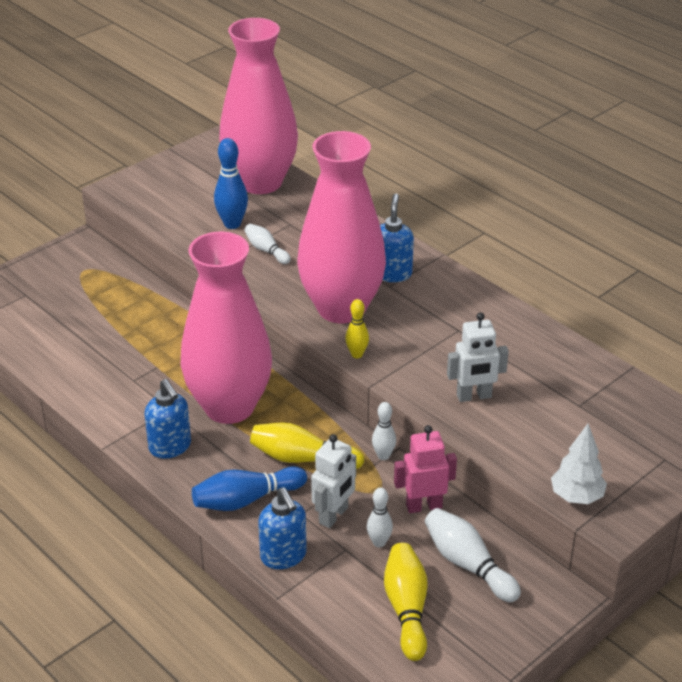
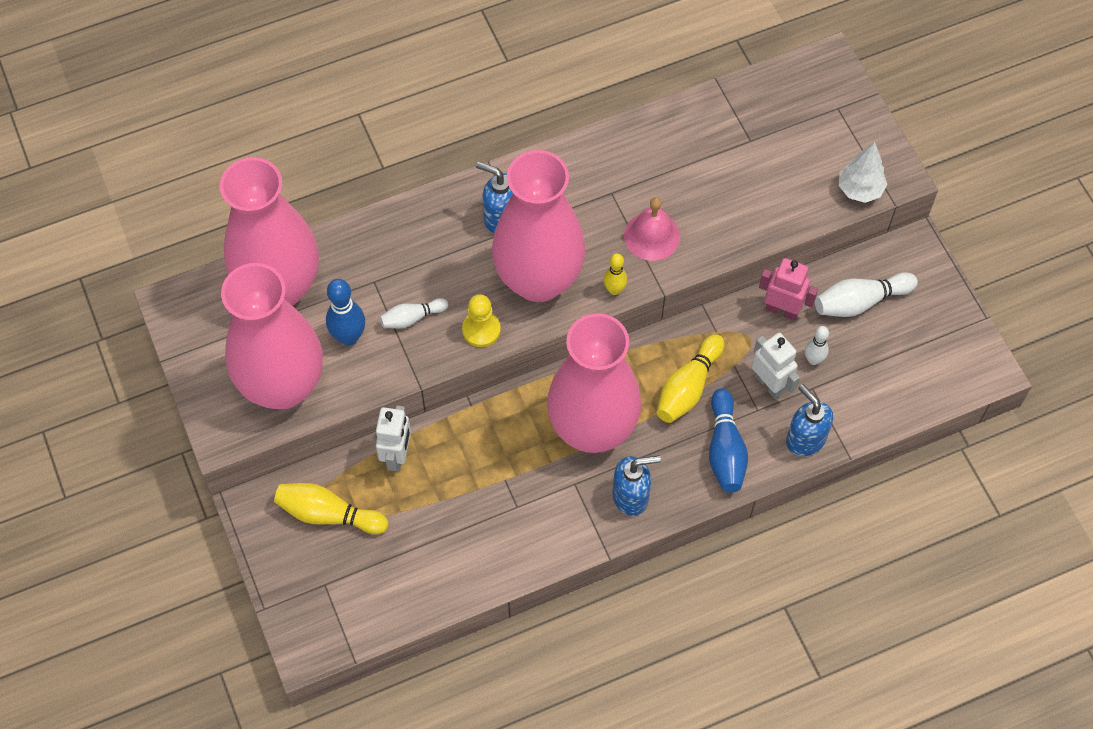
camera: 70 degrees left, 25 degrees up
(173, 204) = (283, 386): none -> pink vase
(274, 288) = (481, 330): none -> yellow pawn
(284, 556) = (805, 439): blue soap dispenser -> blue soap dispenser turned 120 degrees counterclockwise
(383, 456) = (708, 320): white bowling pin -> none
(407, 609) = (894, 364): yellow bowling pin -> yellow bowling pin (328, 514)
(423, 506) = (782, 310): pink robot -> pink robot turned 105 degrees clockwise
(428, 364) = (652, 236): none -> pink bell
(474, 396) = (709, 216): white robot -> white robot (397, 455)

